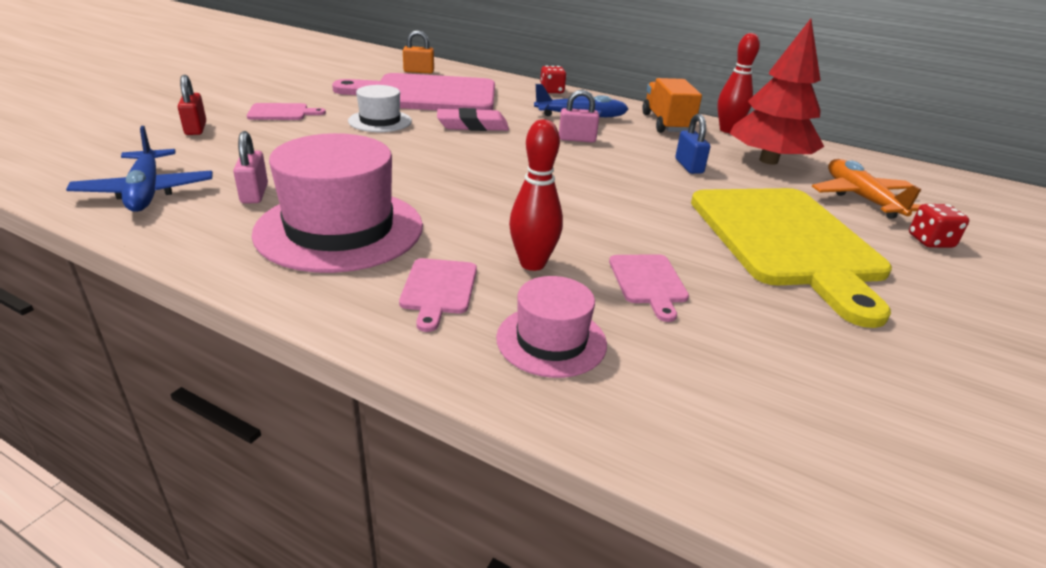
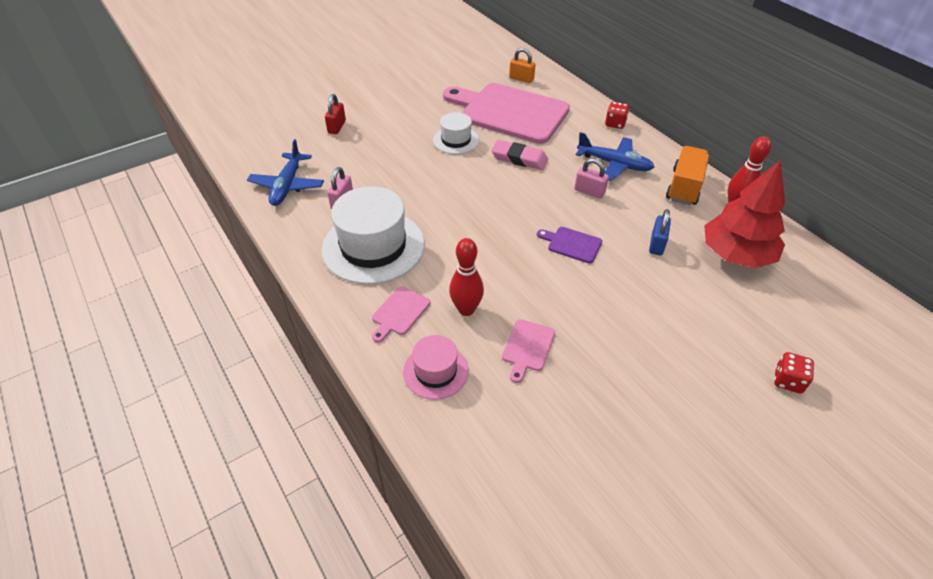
camera: 30 degrees right, 15 degrees up
(281, 112) = (396, 118): pink cutting board -> none
(340, 229) = (373, 246): pink hat -> white hat
(602, 181) = (572, 244): none -> purple cutting board
(787, 241) = (663, 343): yellow cutting board -> none
(861, 198) = (777, 319): orange plane -> none

